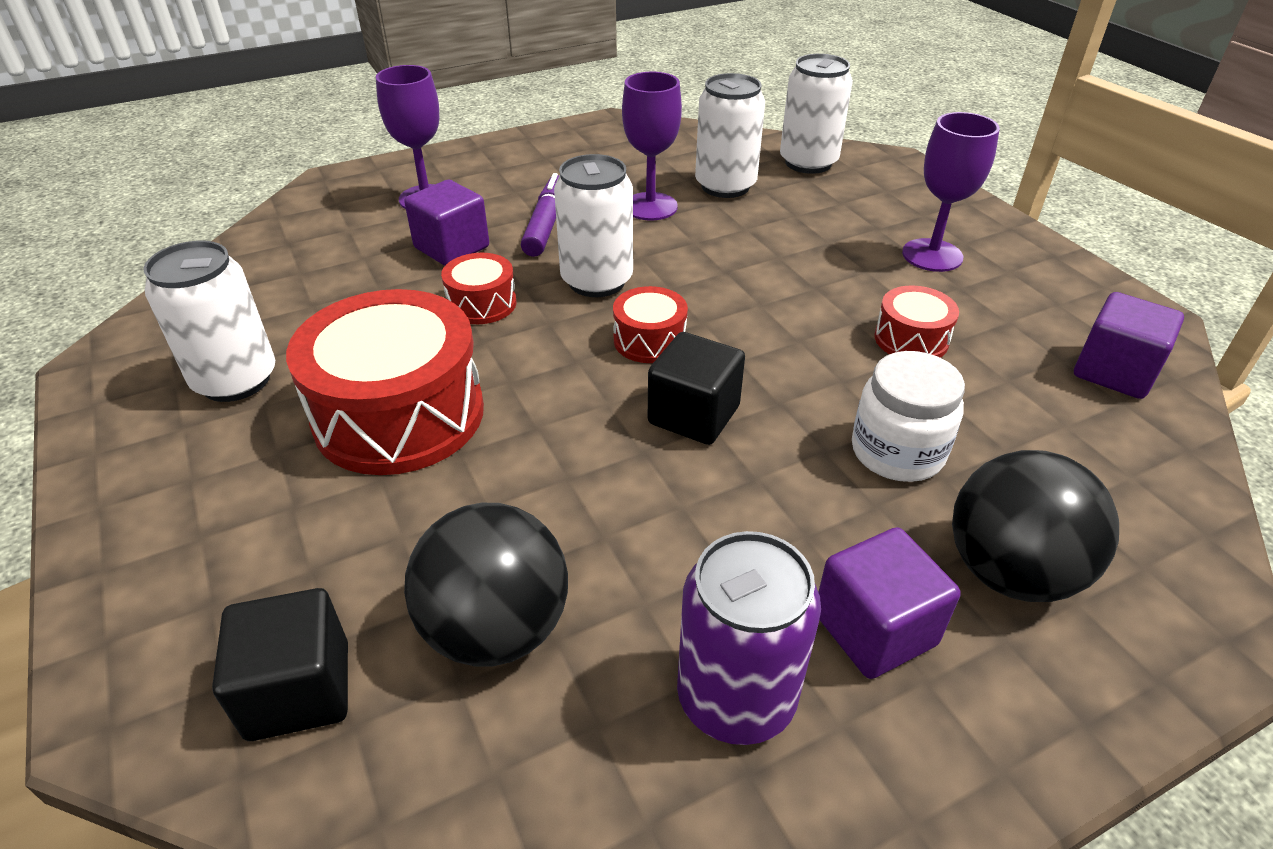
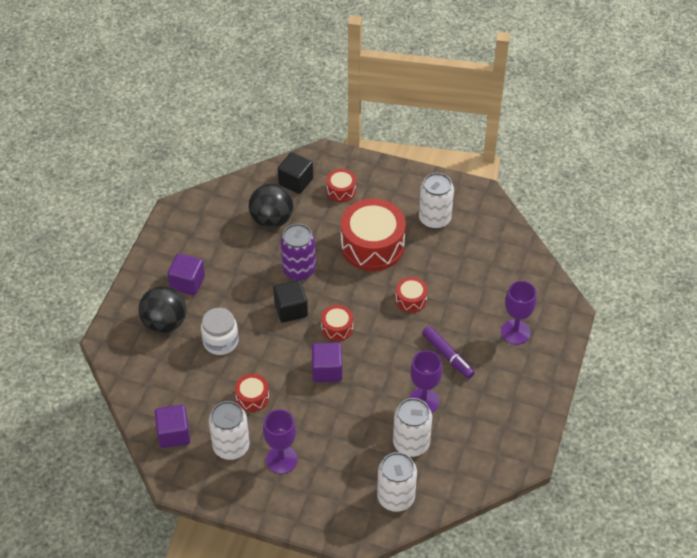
camera: 135 degrees right, 10 degrees up
(260, 570) = (341, 190): none -> red drum
(452, 247) = (461, 315): purple cube -> purple cube (327, 370)
(597, 281) = (388, 341): white can -> white can (231, 446)
(736, 698) = (205, 245): purple can -> purple can (299, 270)

